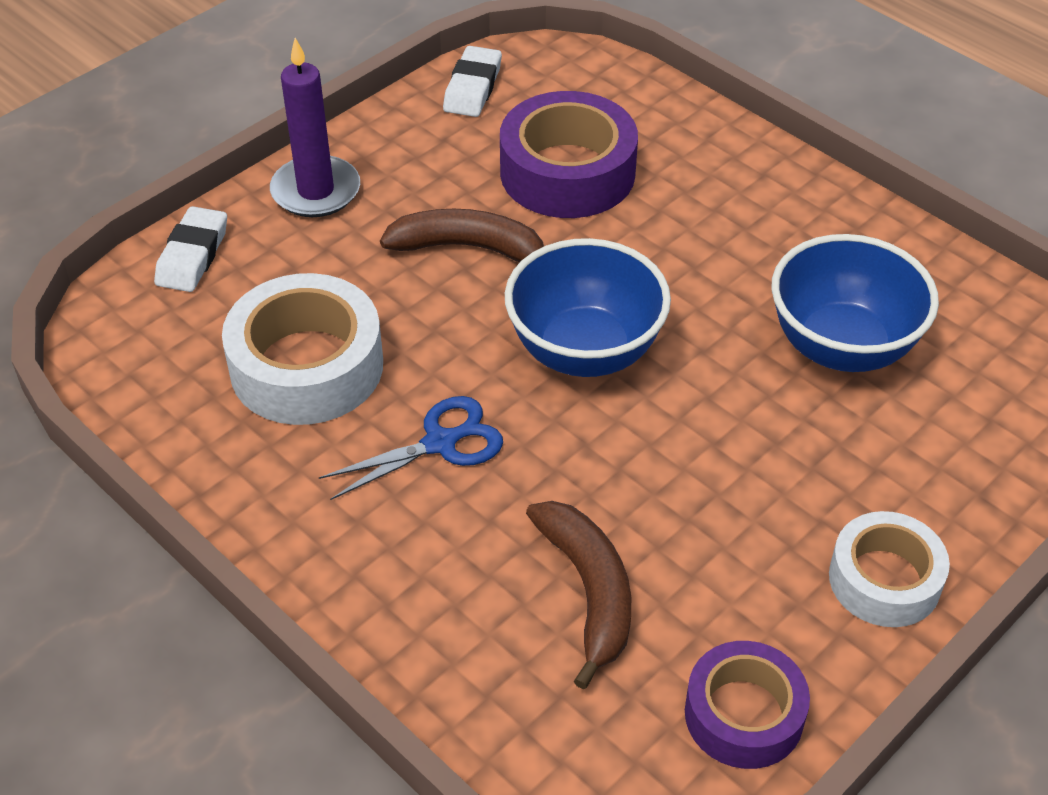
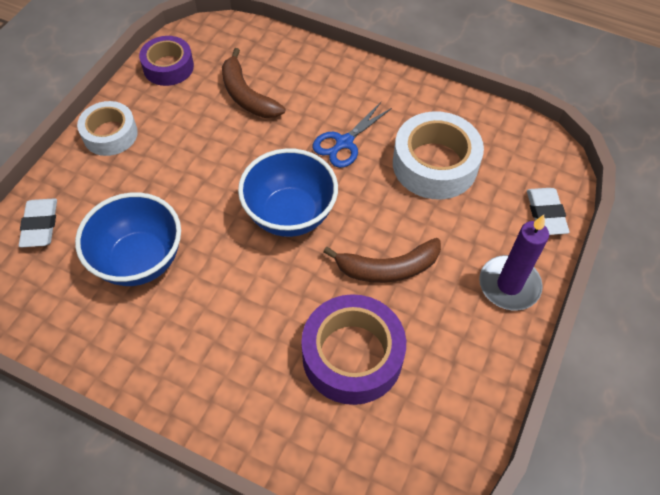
camera: 160 degrees right, 10 degrees up
(473, 88) = (461, 427): white eraser -> white eraser (40, 225)

